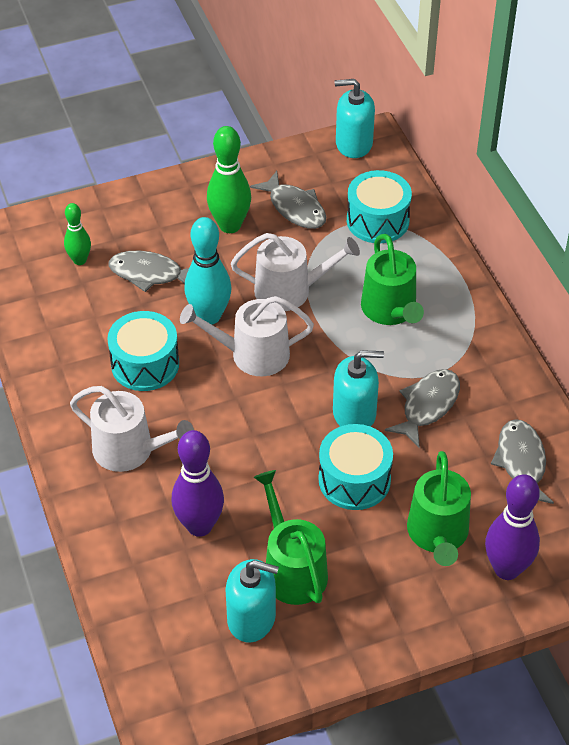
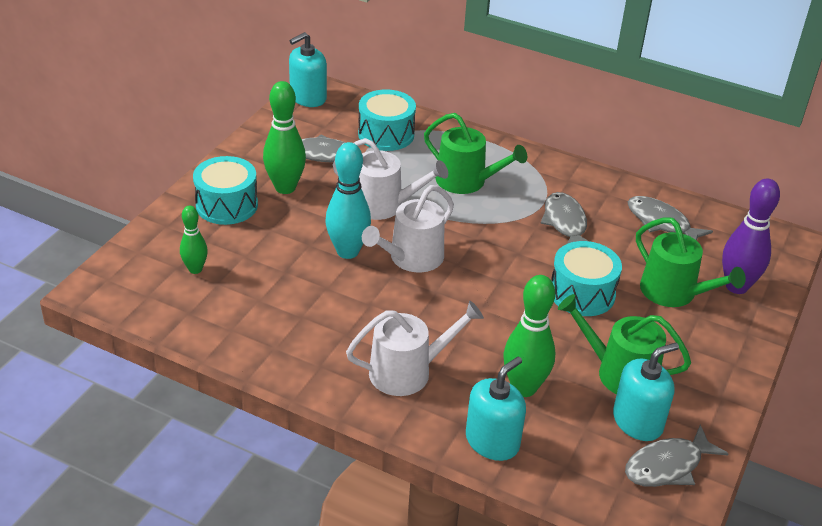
camera: 45 degrees left, 10 degrees down
(145, 364) = (342, 309): turquoise drum -> turquoise drum (227, 205)
(150, 274) = (266, 248): grey fish -> grey fish (667, 466)
(199, 526) = (524, 388): purple bowling pin -> green bowling pin
(290, 290) = (383, 205): white watering can -> white watering can turned 60 degrees clockwise
(354, 413) = (527, 254): turquoise soap dispenser -> turquoise soap dispenser (492, 441)

